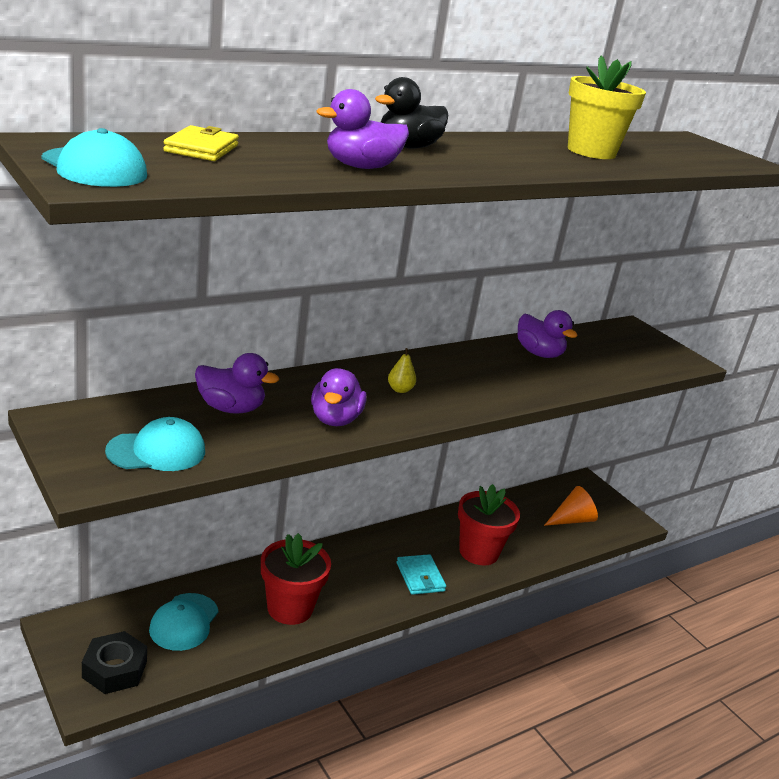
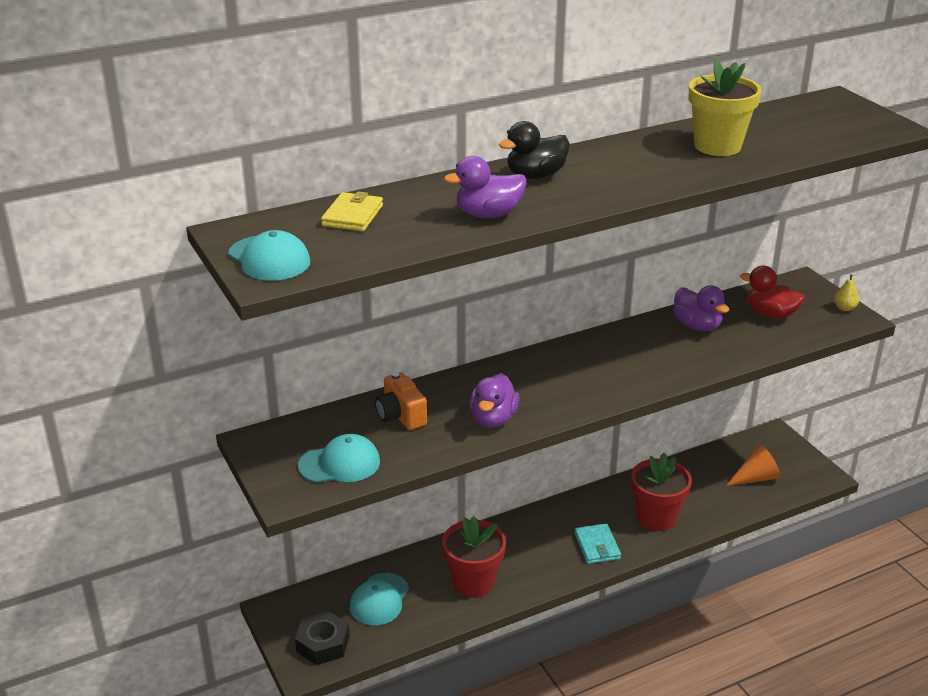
camera: 10 degrees right, 5 degrees up
(230, 408) = (400, 416): purple duck -> orange camera
(400, 390) = (555, 381): yellow pear -> yellow pear (844, 308)
(608, 350) = (770, 314): none -> red duck

